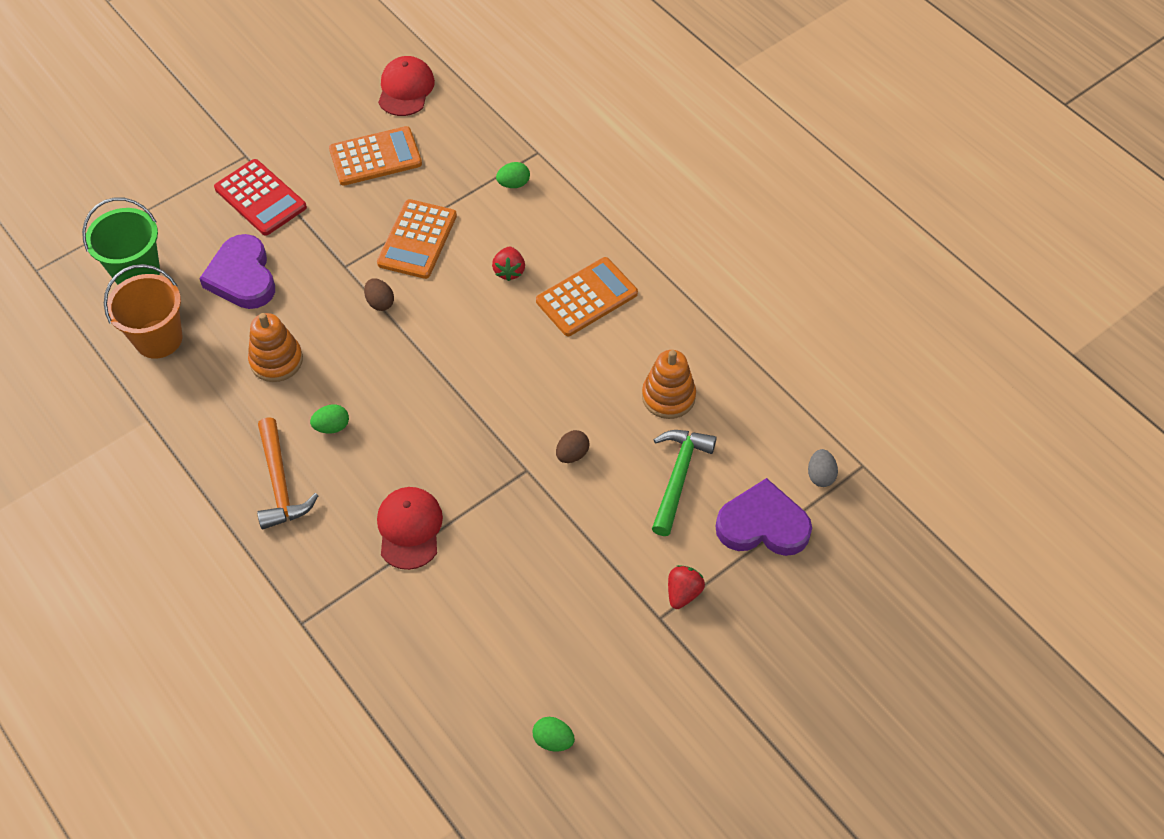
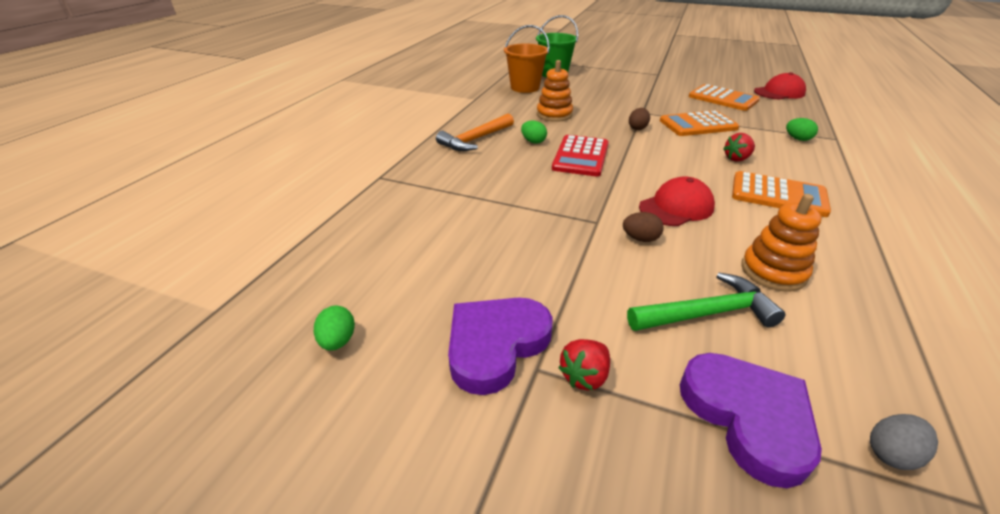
camera: 60 degrees right, 20 degrees down
(242, 277) = (590, 93): purple heart -> purple heart (495, 345)
(260, 198) = (642, 83): red calculator -> red calculator (580, 156)
(409, 528) = (489, 190): red cap -> red cap (676, 207)
(683, 593) = (584, 376): red strawberry -> red strawberry turned 135 degrees clockwise

